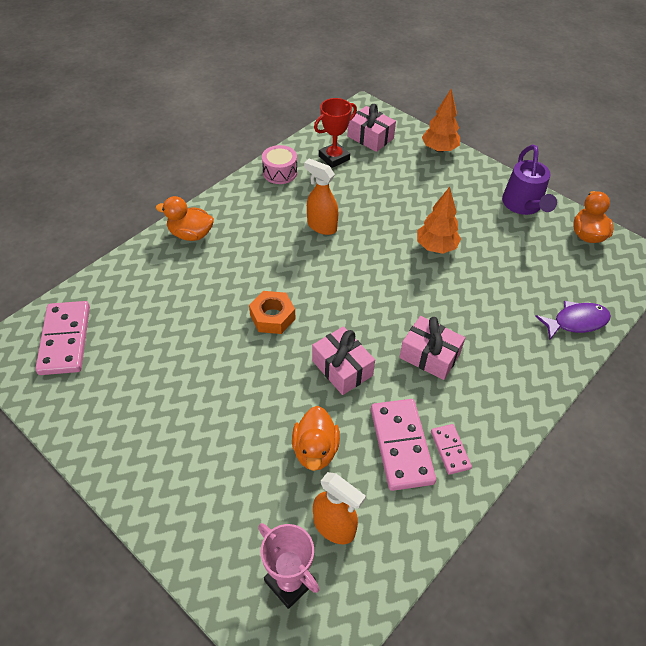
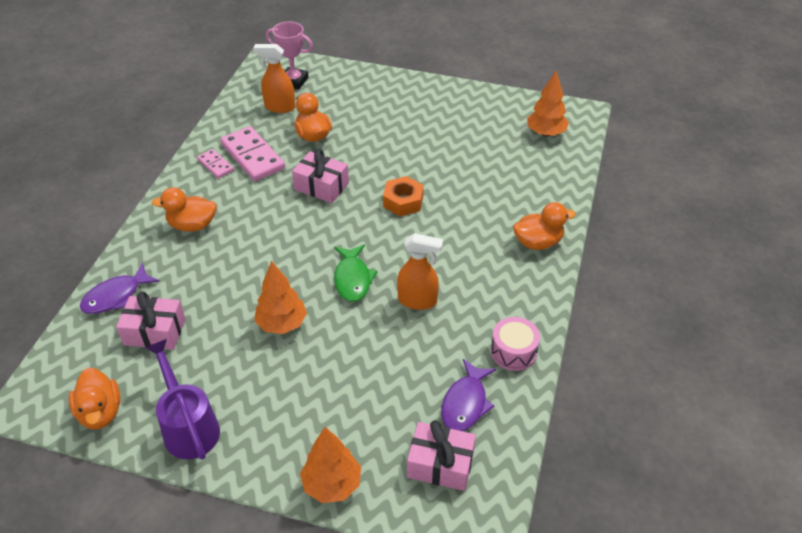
camera: 155 degrees right, 5 degrees down
(65, 340) = (545, 133): pink domino -> orange tree
(334, 158) = (465, 403): red trophy -> purple fish
(362, 261) = (353, 279): none -> green fish
(429, 355) = (252, 219): pink gift -> pink gift (154, 331)
(493, 372) = (192, 225): none -> orange duck

